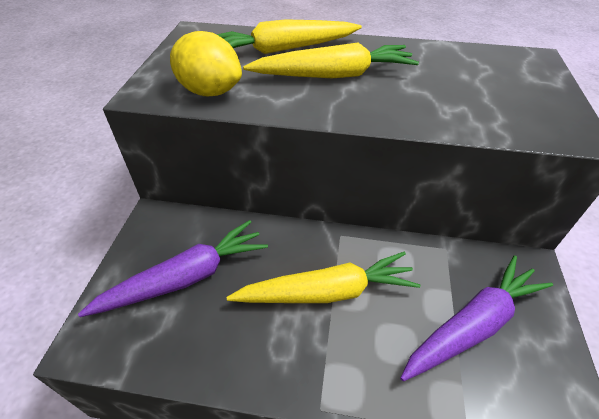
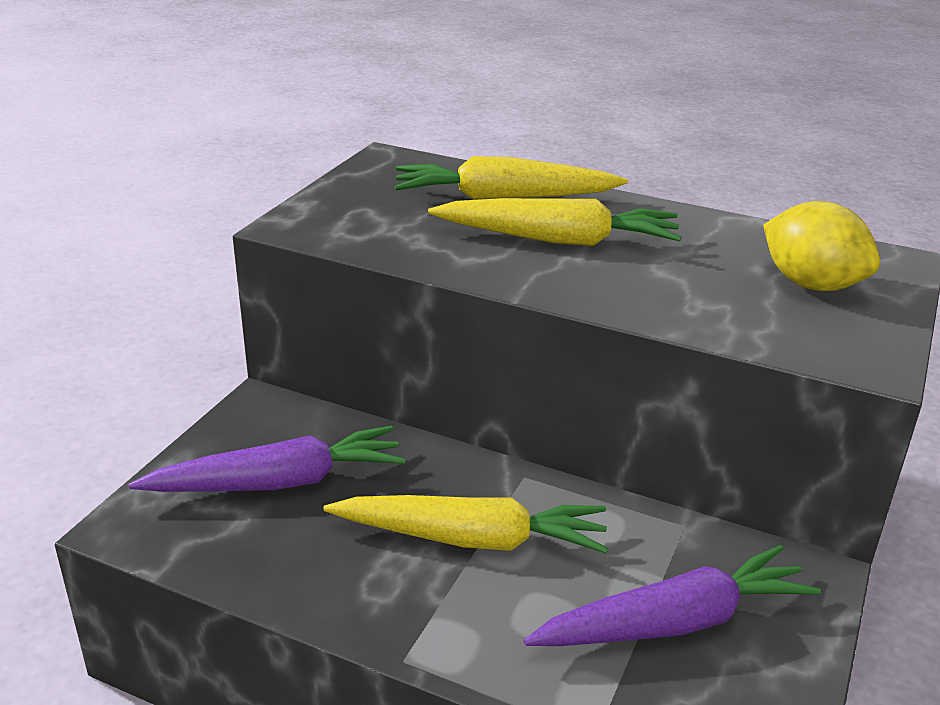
camera: 15 degrees right, 15 degrees down
(210, 91) = (376, 235): yellow lemon -> yellow lemon (811, 284)

